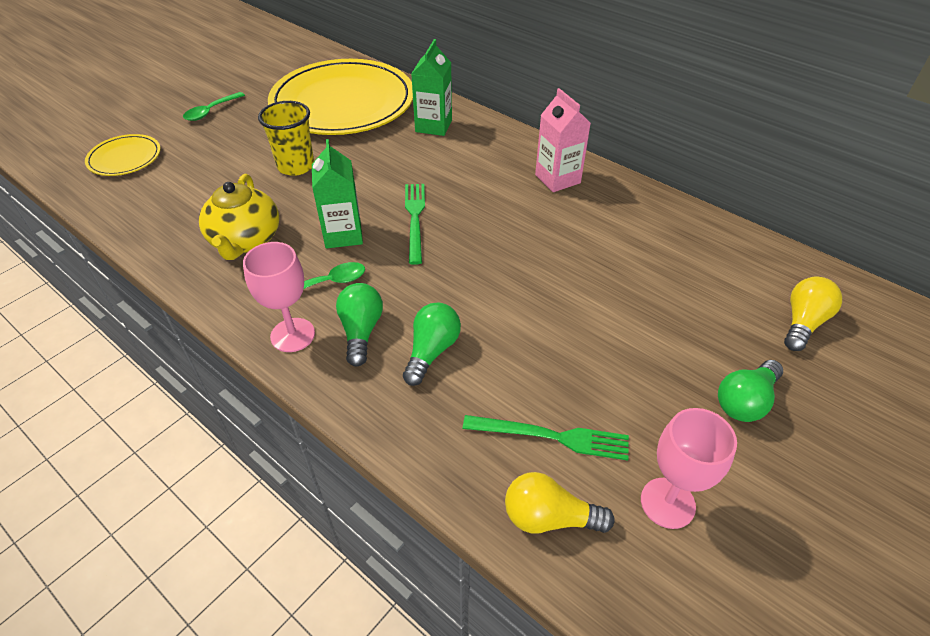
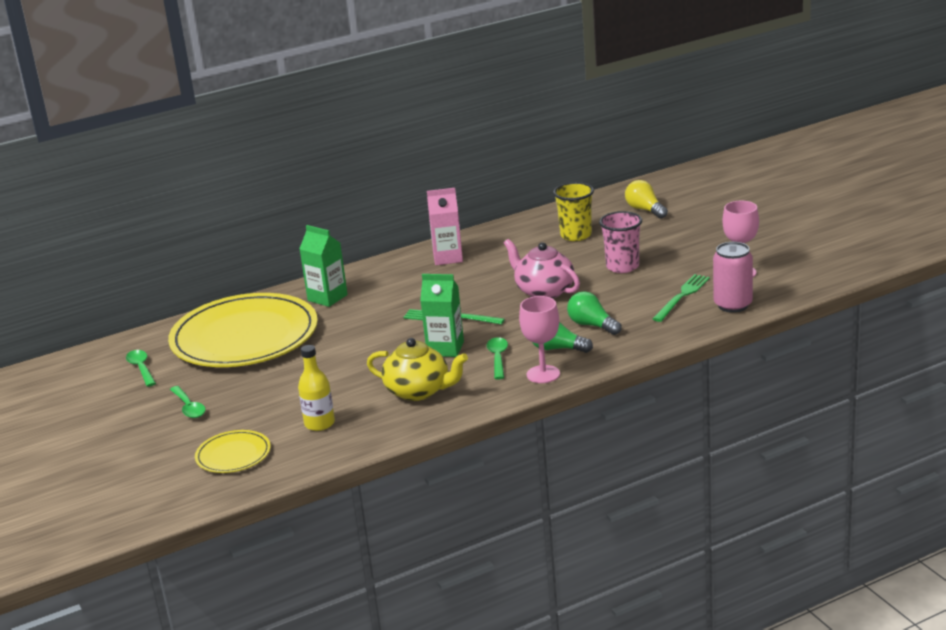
camera: 65 degrees left, 20 degrees down
(178, 191) = (319, 424): none -> yellow bottle
(278, 70) = (141, 368): none -> green spoon
(296, 166) = (331, 365): yellow cup -> yellow cup (576, 235)
(509, 279) = (544, 291): none -> pink teapot
(549, 517) = (733, 305): yellow light bulb -> pink can
(613, 341) = (622, 266): none -> pink cup
(745, 401) = (690, 239): green light bulb -> none

